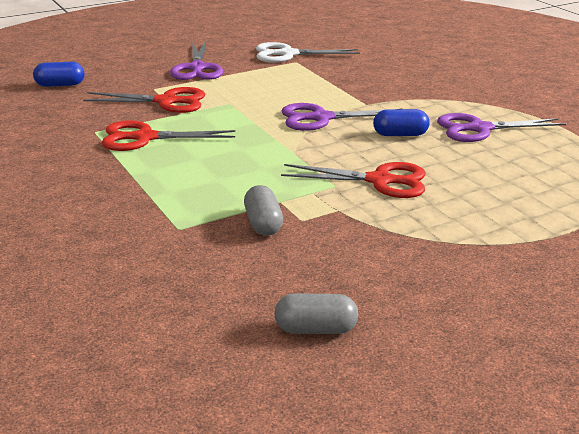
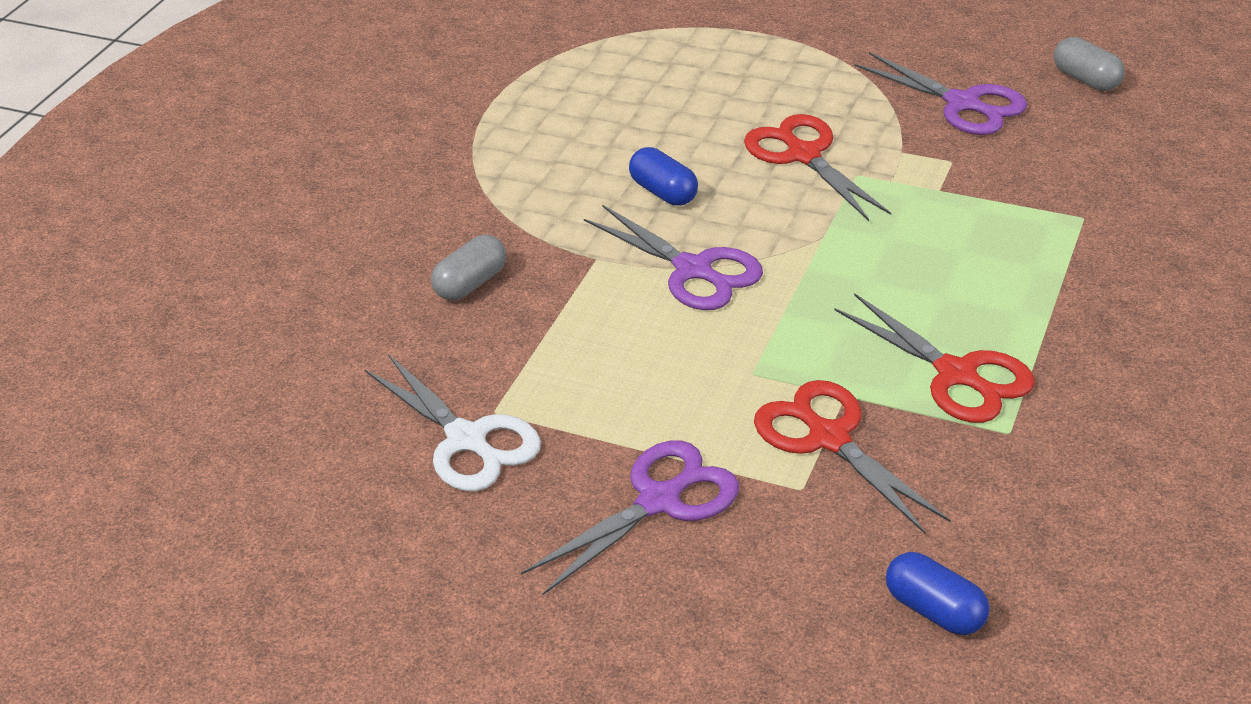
camera: 125 degrees left, 10 degrees up
(263, 223) = (994, 177): grey capsule -> grey capsule (471, 284)
(479, 129) = (570, 149): purple scissors -> purple scissors (962, 104)

